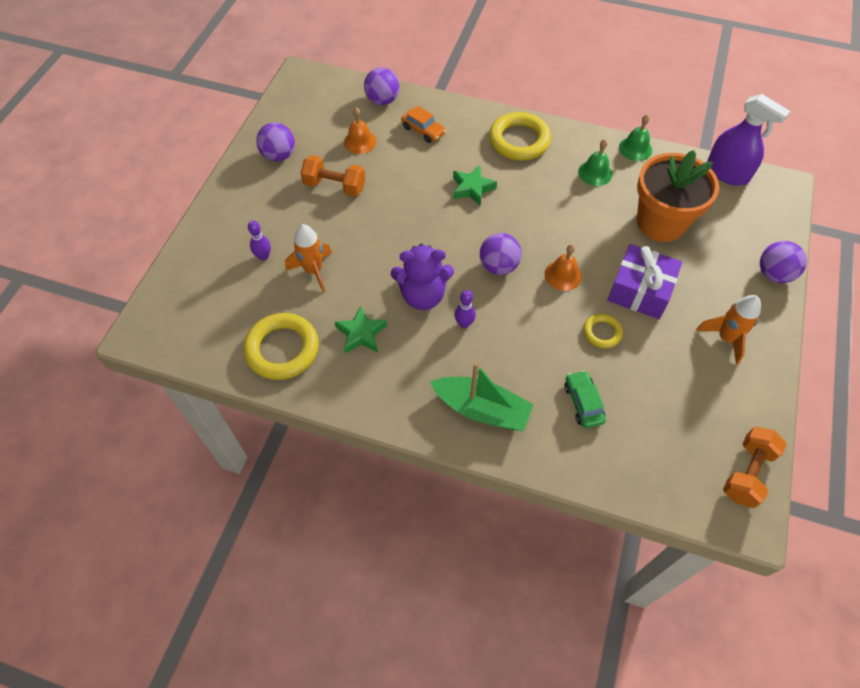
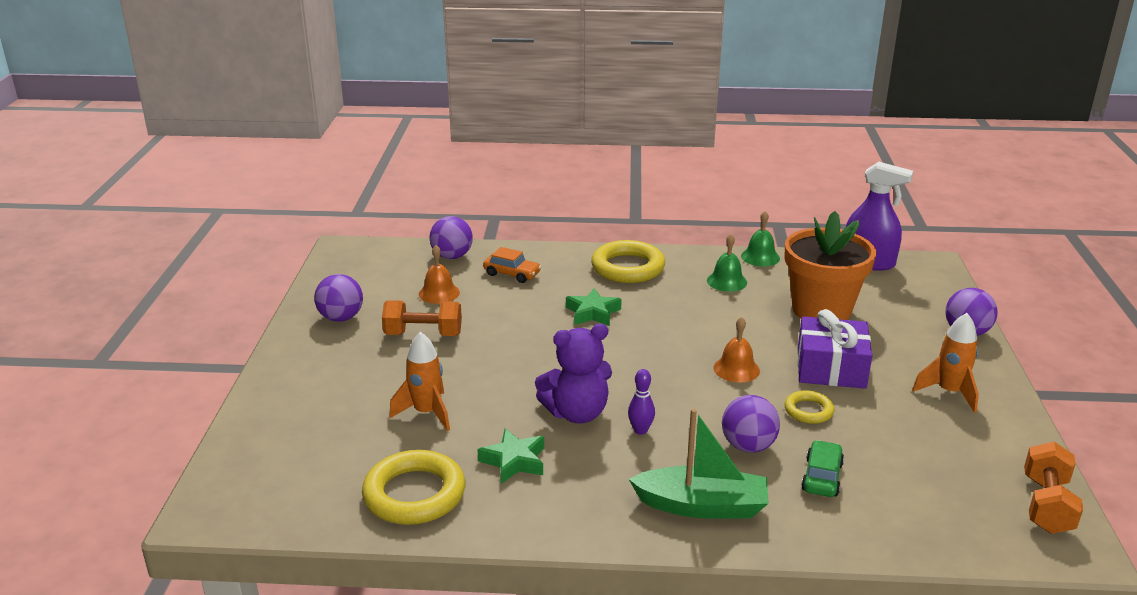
camera: 15 degrees left, 30 degrees down
(263, 256) = (355, 410): purple bowling pin -> none
(498, 266) = (657, 373): purple ball -> purple ball (748, 446)
(583, 403) = (821, 477): green car -> green car turned 45 degrees clockwise

